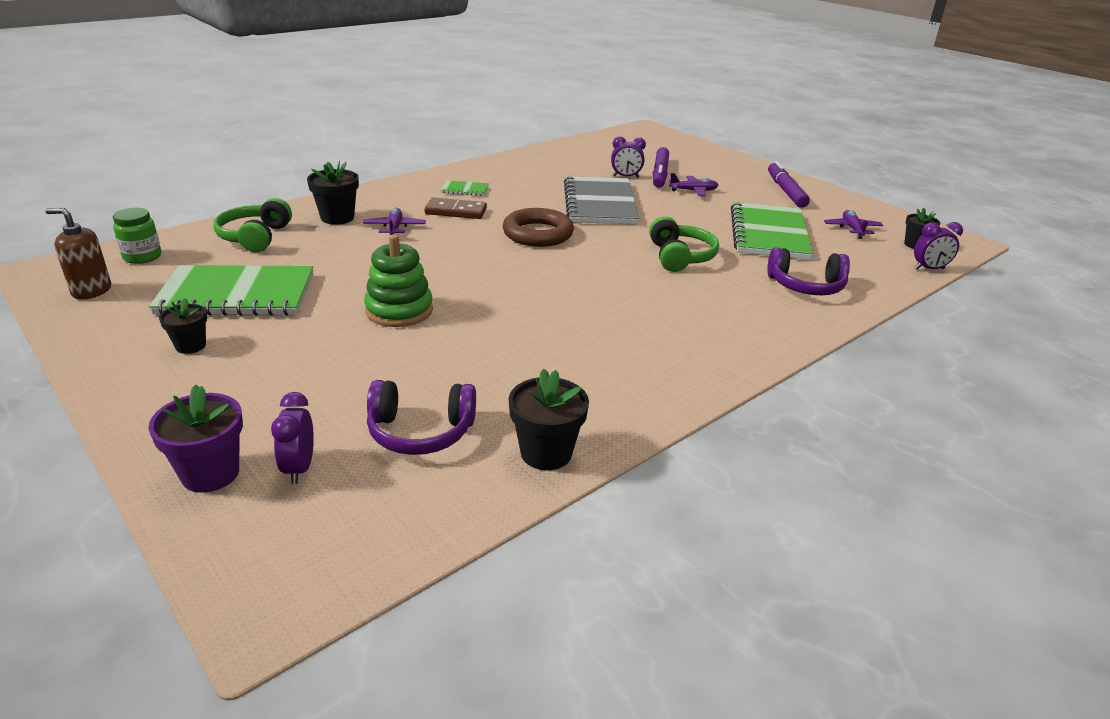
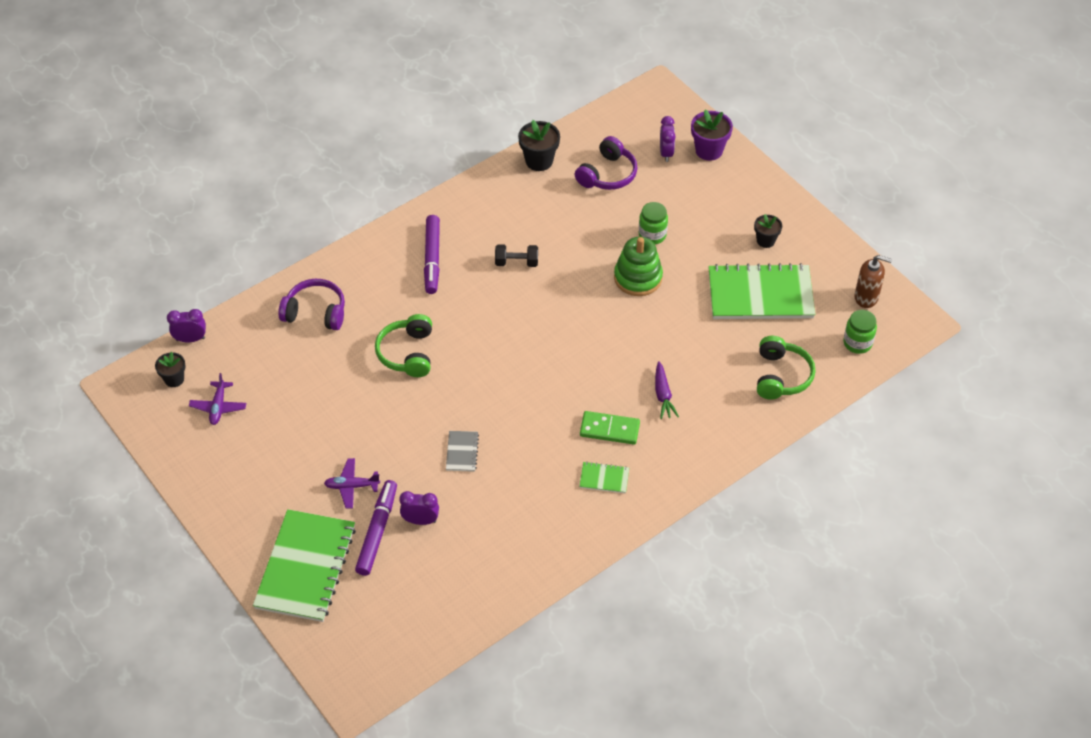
camera: 175 degrees left, 20 degrees up
(337, 217) = (720, 413): black flower pot -> none
(365, 353) = (652, 235): none -> green jar
(394, 228) = (663, 395): purple plane -> purple carrot
(420, 432) = (607, 174): purple headphones -> purple headphones turned 120 degrees clockwise
(456, 211) = (609, 429): brown domino -> green domino
(538, 234) = (530, 389): brown ring -> none
(567, 325) = (516, 262): none -> black dumbbell
(600, 203) = (462, 452): grey notebook -> grey notebook, size x0.43
(769, 234) = (308, 395): green notebook -> green notebook (305, 567)
(785, 191) = (244, 491): purple marker -> purple marker (432, 259)

